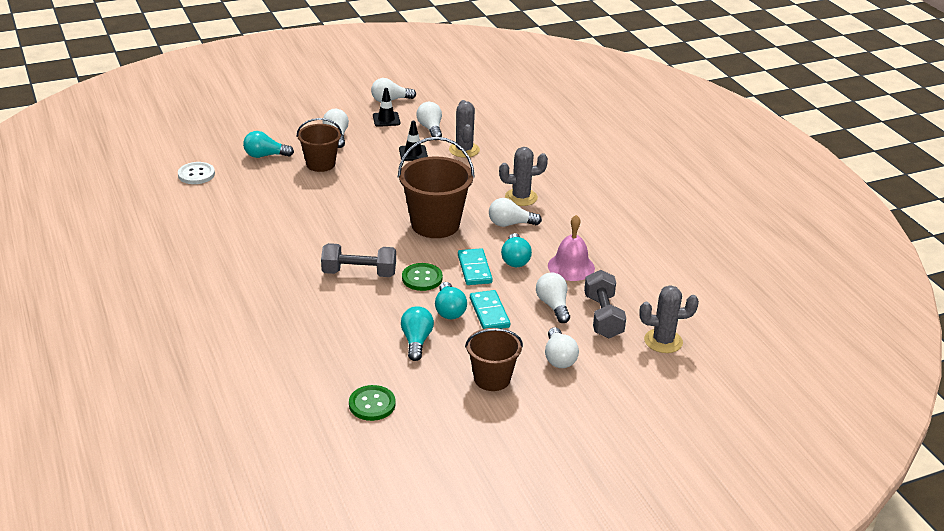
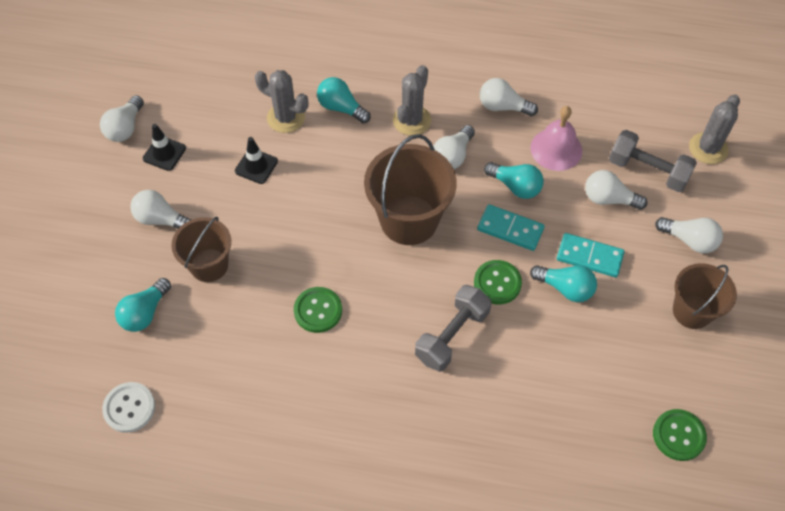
camera: 55 degrees left, 25 degrees up
(326, 214) = (318, 310): none -> green button
(416, 341) = (599, 344): turquoise light bulb -> turquoise light bulb (341, 108)
(430, 129) = (218, 123): white light bulb -> white light bulb (503, 107)

